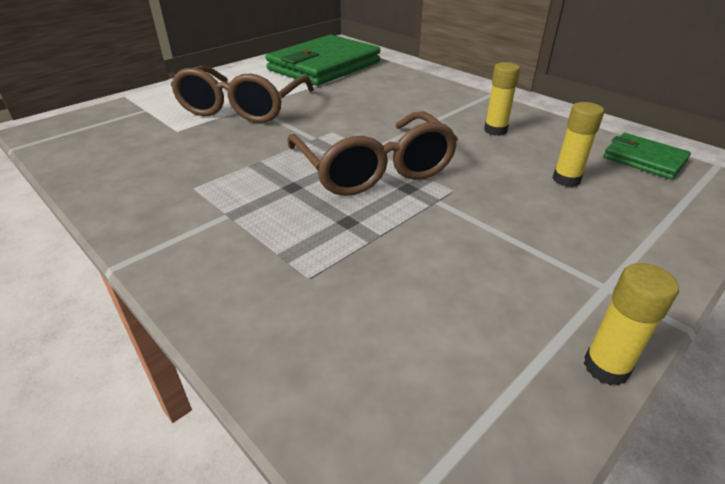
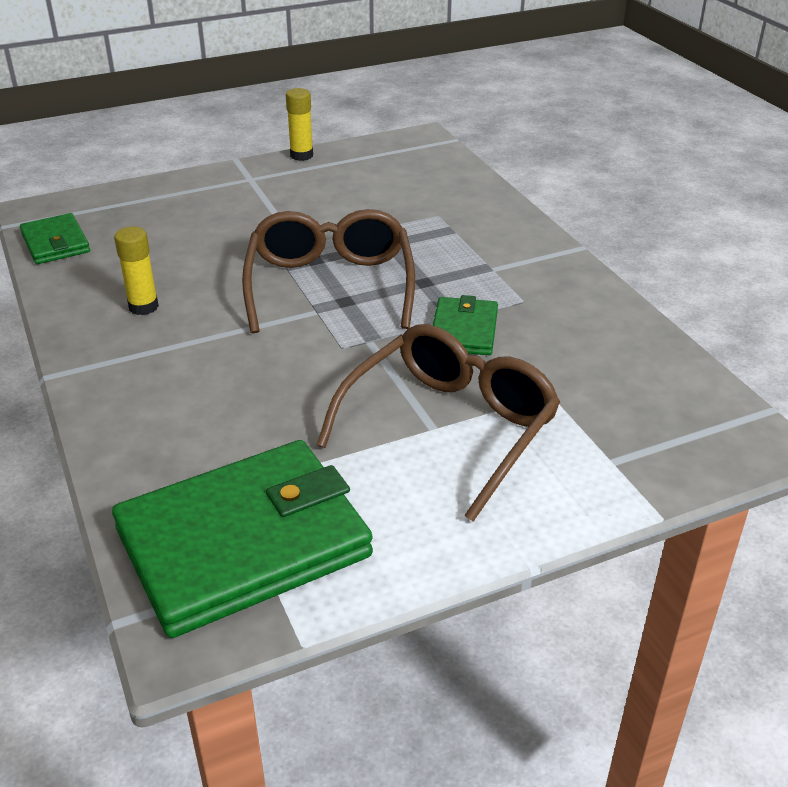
camera: 160 degrees left, 0 degrees up
(245, 156) = (464, 330): none -> green wallet
(566, 179) = (162, 240): yellow glue stick -> none

